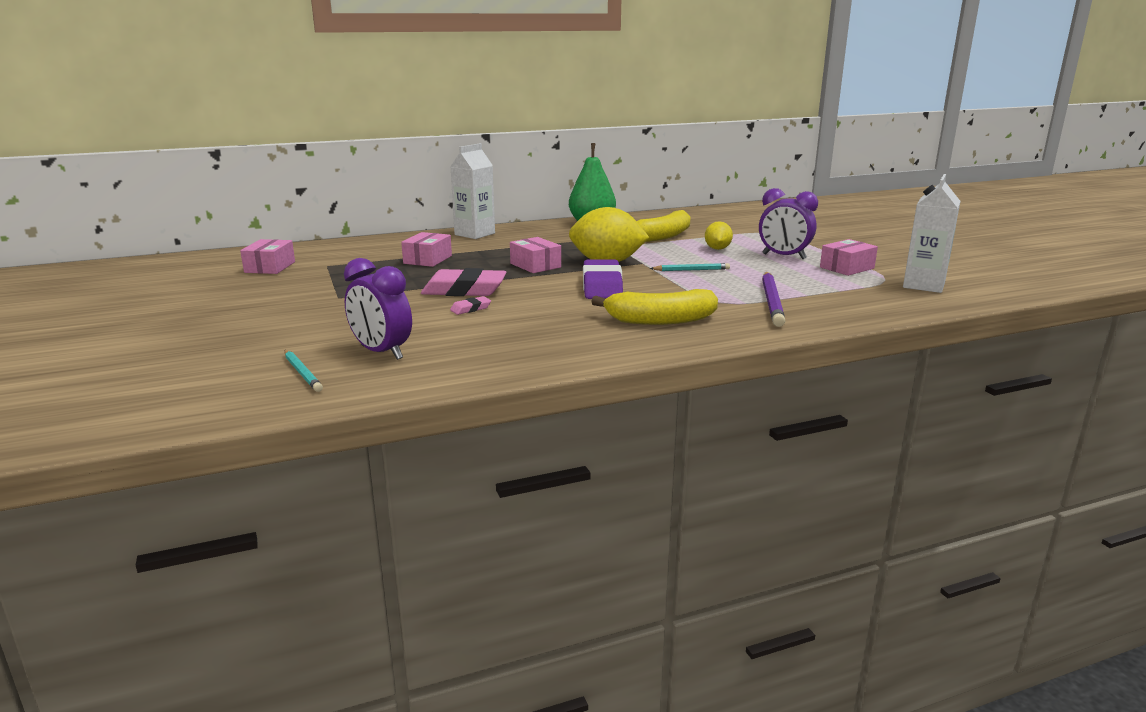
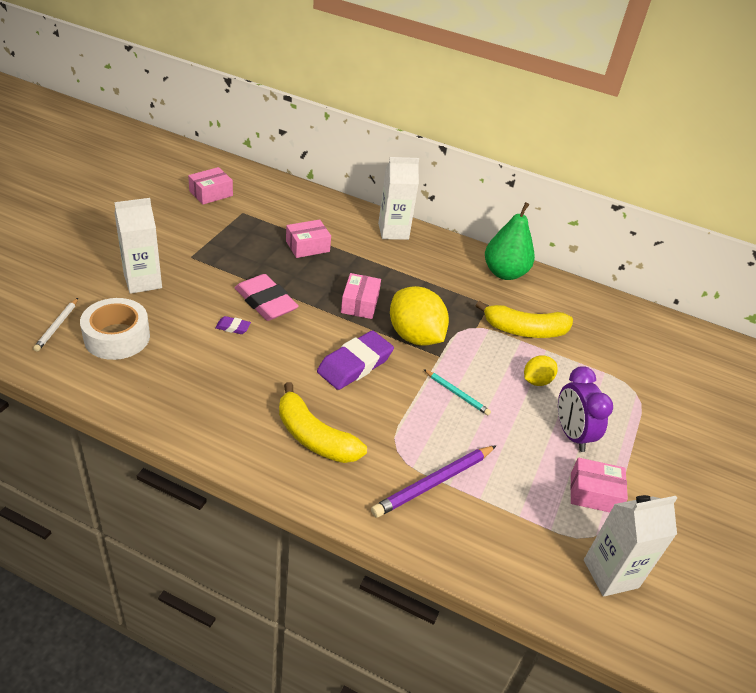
camera: 40 degrees right, 20 degrees up
(302, 373) = (57, 326): turquoise pencil -> white pencil
(326, 322) = (143, 281): none -> white carton
(381, 352) = (117, 337): purple clock -> white tape
(470, 309) = (233, 327): pink eraser -> purple eraser

